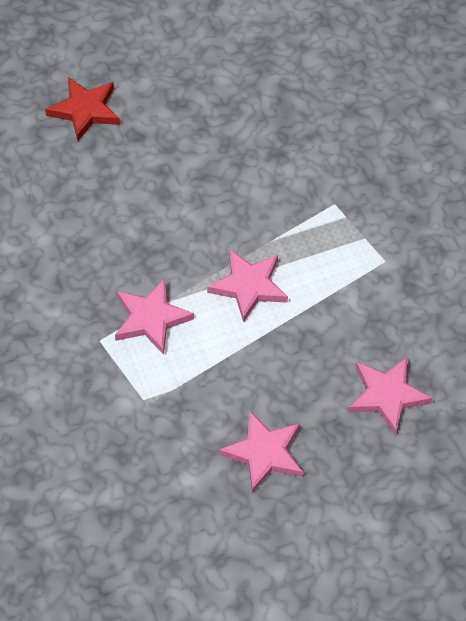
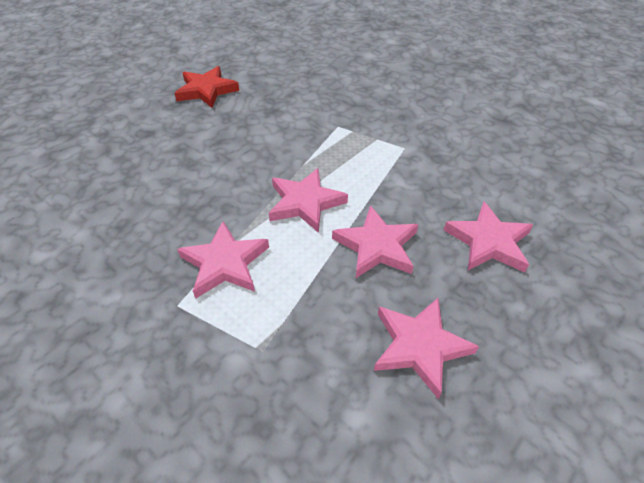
camera: 25 degrees left, 10 degrees down
(85, 110) = (91, 130): red star -> red star (206, 90)
(285, 357) = (376, 246): none -> pink star

